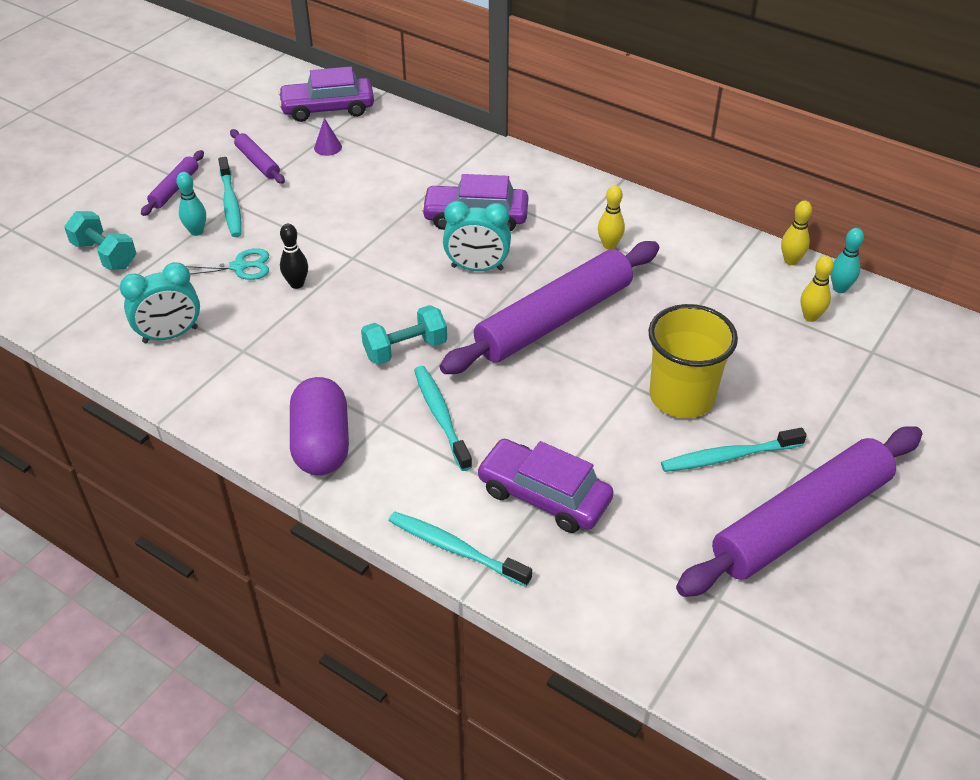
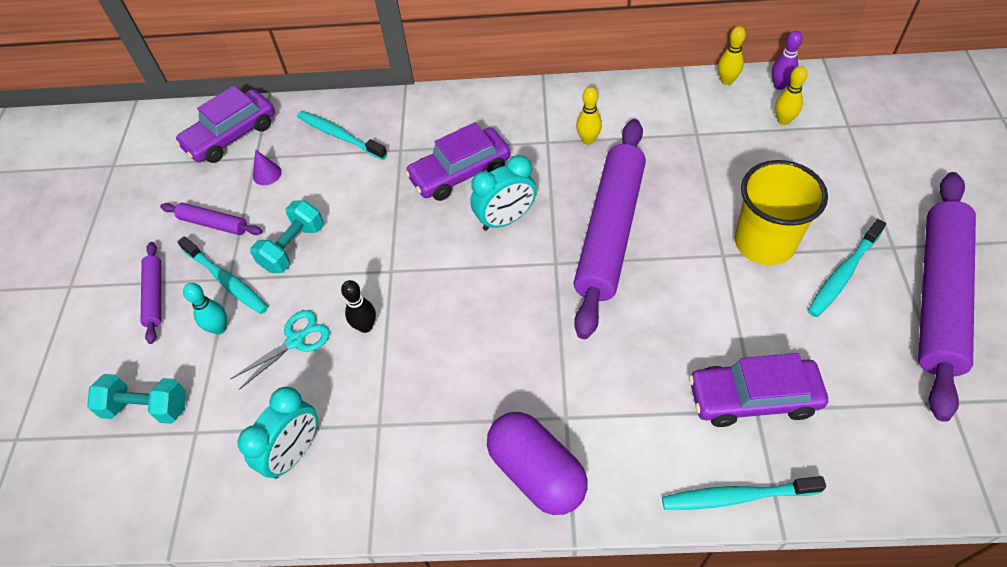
camera: 30 degrees left, 10 degrees up
(405, 349) = (519, 333): turquoise dumbbell -> turquoise dumbbell (293, 247)
(441, 416) = (608, 378): turquoise toothbrush -> turquoise toothbrush (339, 136)
(839, 288) = (779, 85): turquoise bowling pin -> purple bowling pin

